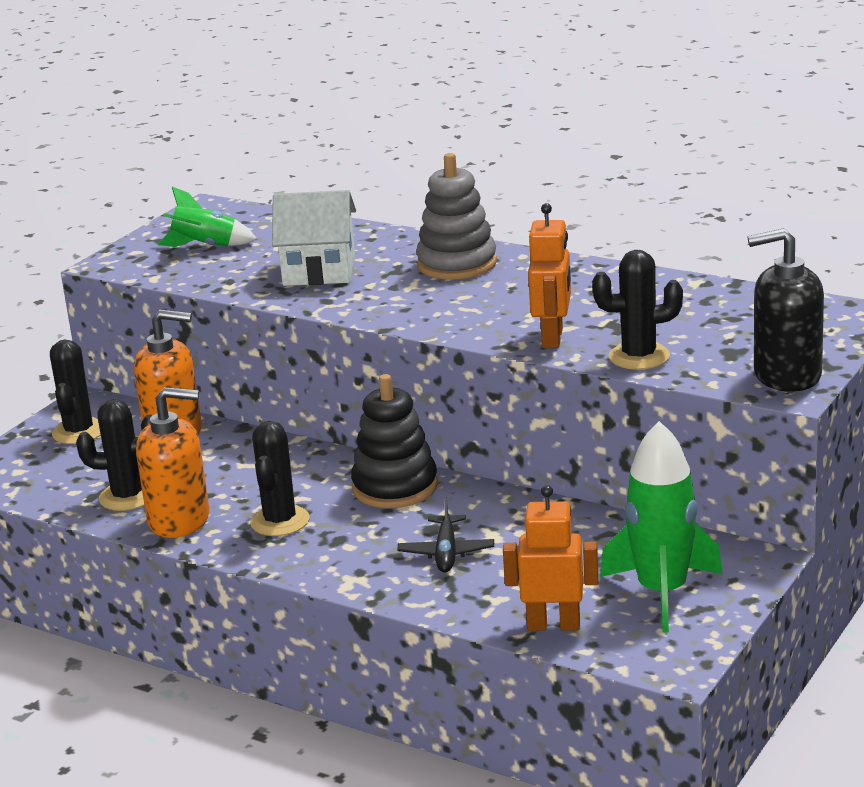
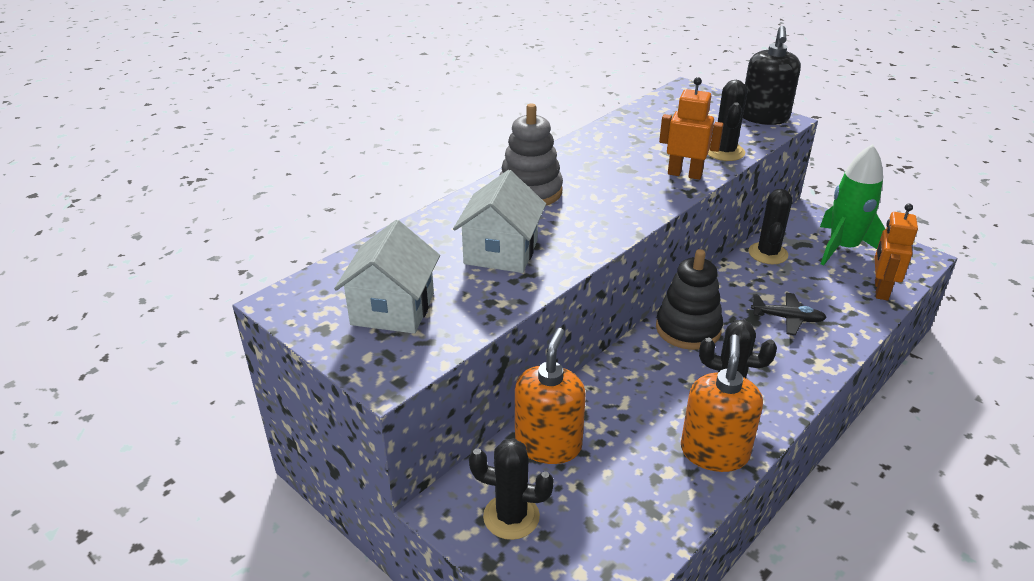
camera: 80 degrees left, 10 degrees up
(127, 497) = (662, 485): black cactus -> black cactus (768, 253)
(205, 246) = (393, 309): green rocket -> white house

